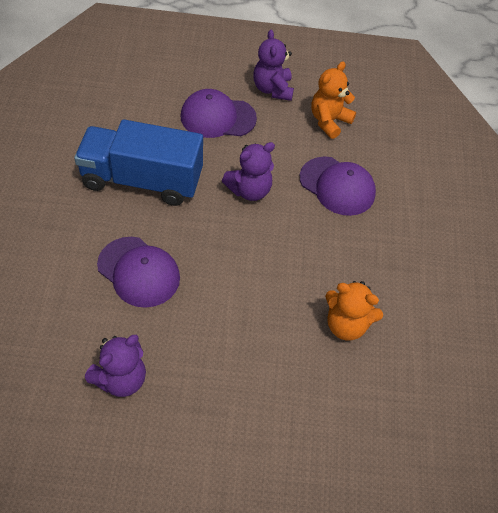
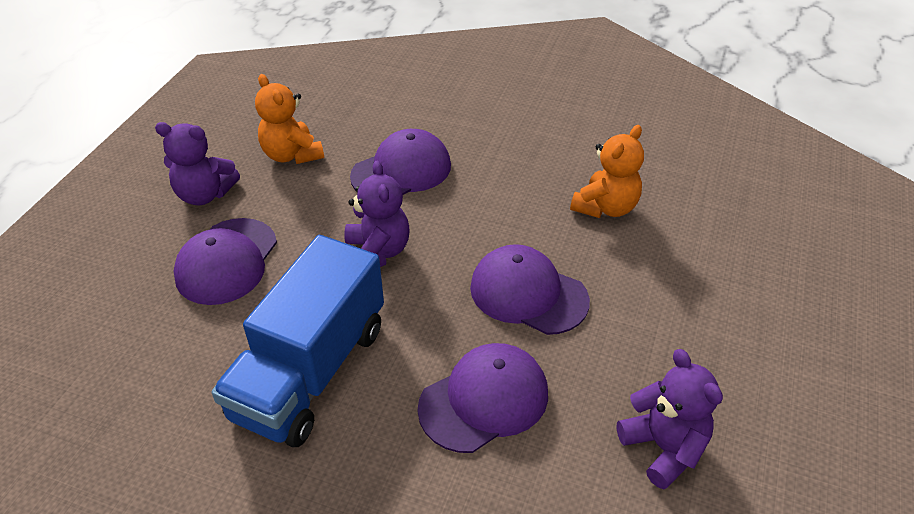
camera: 70 degrees left, 10 degrees down
(236, 284) = (528, 294): none -> purple cap

